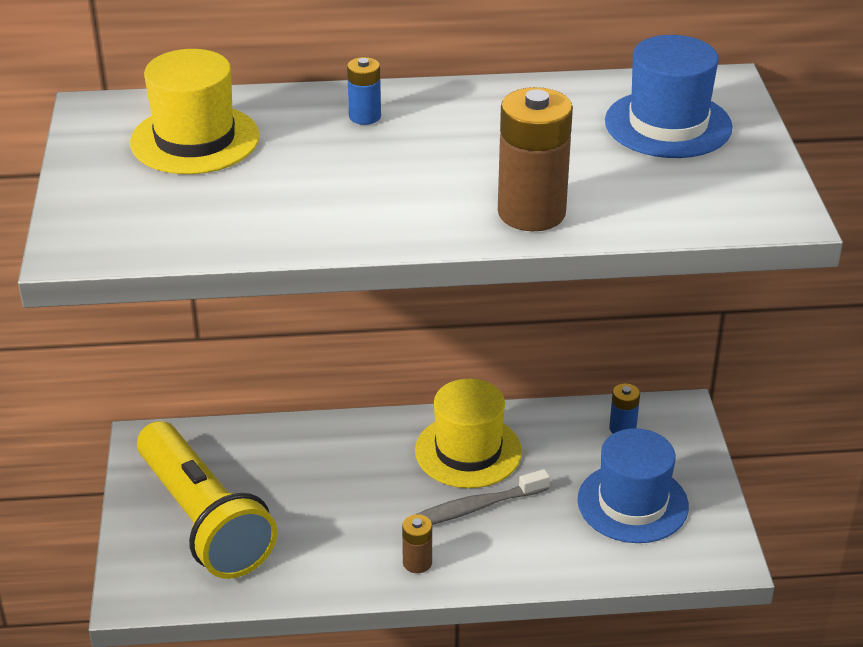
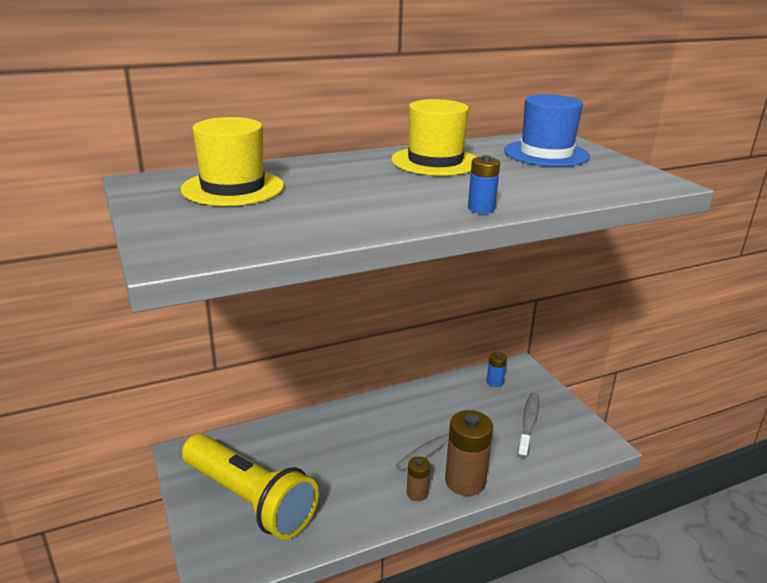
camera: 20 degrees left, 10 degrees down
(365, 116) = (349, 167): blue battery -> blue battery (481, 209)
(468, 451) = (410, 414): yellow hat -> yellow hat (435, 161)
(531, 213) = (512, 198): brown battery -> brown battery (465, 481)
(632, 503) = (528, 423): blue hat -> grey toothbrush

